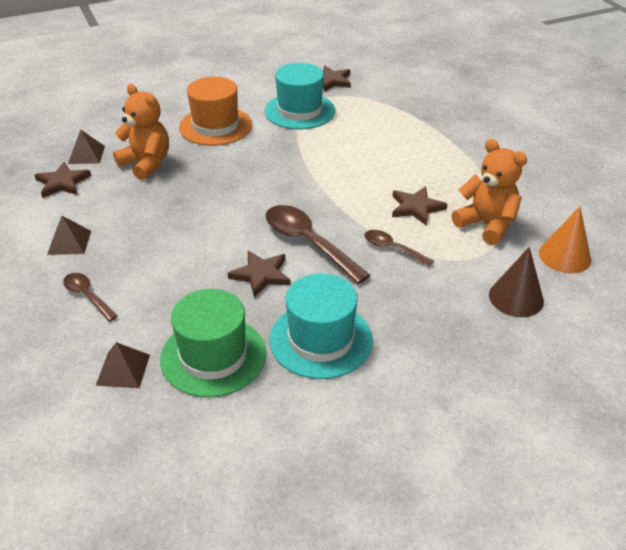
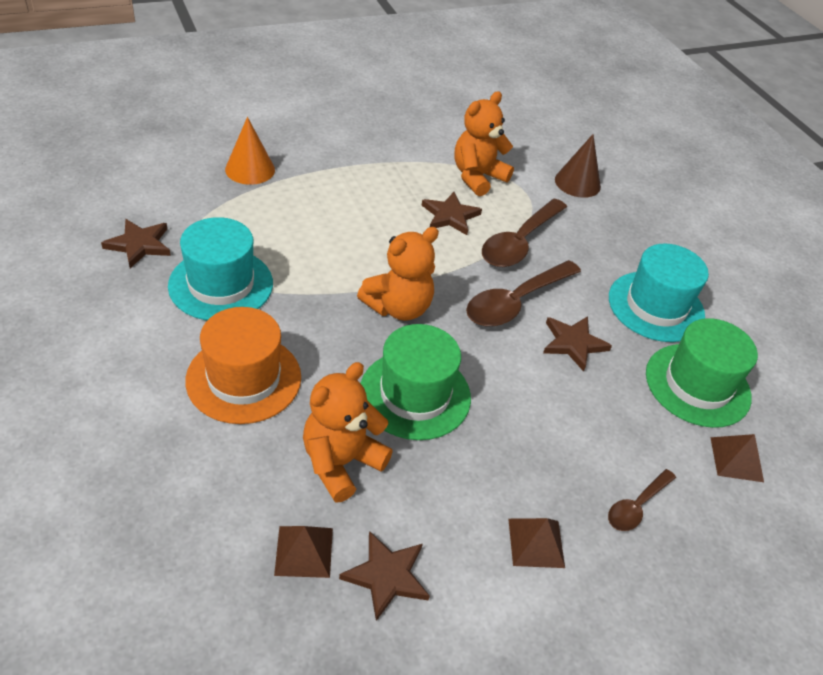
camera: 95 degrees left, 5 degrees up
(202, 191) = (415, 394): none -> green hat
(290, 182) = (398, 307): none -> orange teddy bear
(392, 248) = (519, 242): brown spoon -> brown spoon, size x1.81
(564, 256) = (519, 145): orange cone -> orange cone (250, 169)

